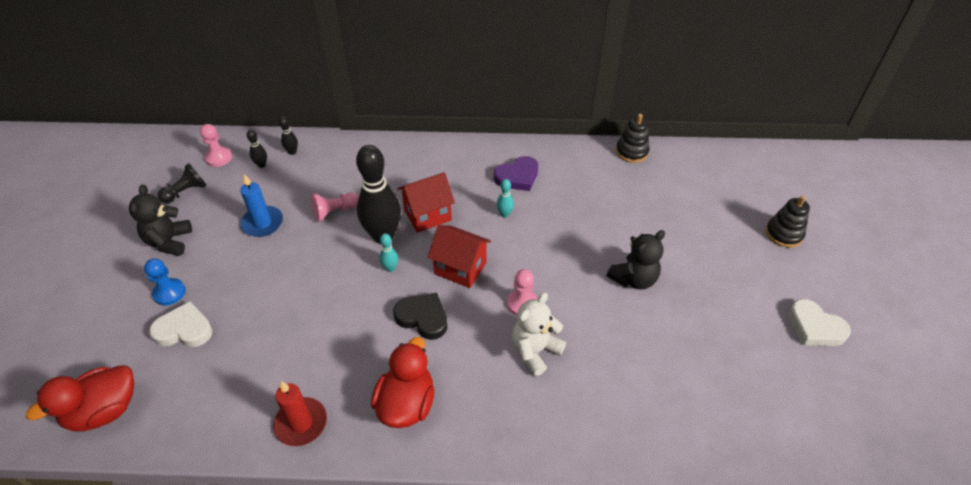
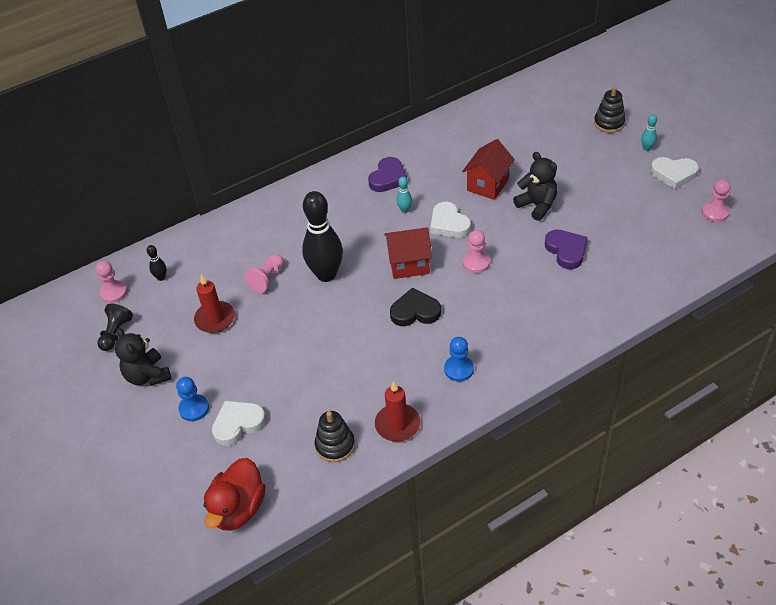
camera: 30 degrees left, 0 degrees up
(262, 223) = (215, 319): blue candle -> red candle
(292, 152) = (177, 254): black bowling pin -> none
(390, 268) = (356, 293): turquoise bowling pin -> turquoise bowling pin (647, 148)
(406, 404) = (458, 369): red duck -> blue pawn
(428, 215) = (346, 241): red house -> red house (488, 185)
(532, 249) = (449, 224): none -> white heart
(535, 351) = (513, 287): white teddy bear -> none
(622, 344) = (566, 251): none -> purple heart
(632, 152) = (457, 116): black stacking toy -> black stacking toy (335, 445)
(633, 279) = (537, 205): black teddy bear -> black teddy bear turned 60 degrees counterclockwise
(830, 400) = (715, 212): none -> pink pawn

